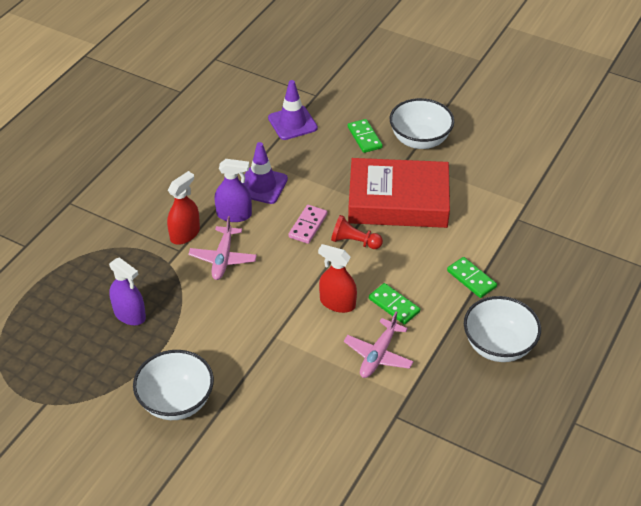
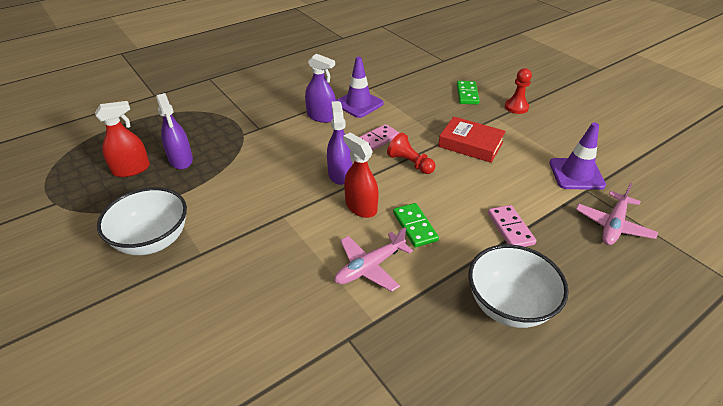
camera: 25 degrees right, 5 degrees down
(185, 234) = (272, 119): red spray bottle -> red spray bottle (131, 169)
(223, 258) = (288, 143): pink plane -> pink plane (613, 225)
(292, 123) = (413, 72): purple traffic cone -> purple traffic cone (576, 174)
(297, 276) = (340, 174): none -> purple spray bottle
(398, 201) = (470, 144): red book -> red book, size x0.58
(420, 140) = (516, 107): white bowl -> red pawn
(471, 279) = (510, 228): green domino -> pink domino

